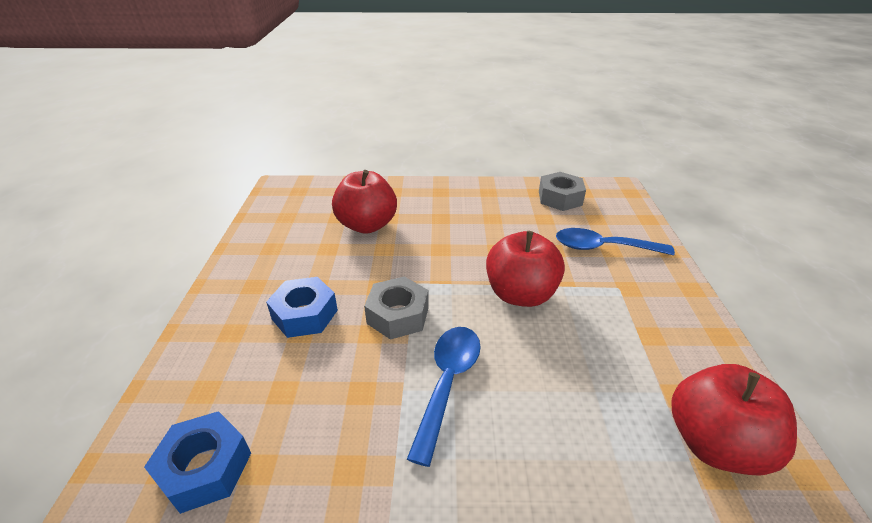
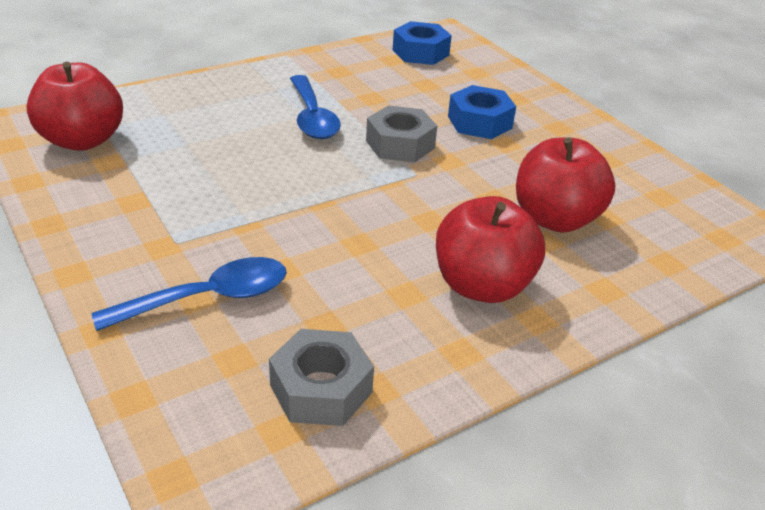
camera: 145 degrees right, 0 degrees up
(520, 294) = (294, 198): red apple -> red apple (482, 286)

